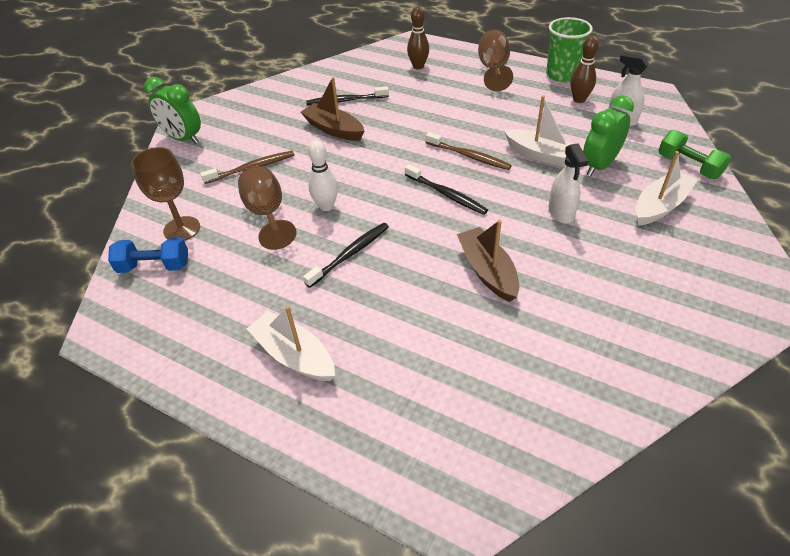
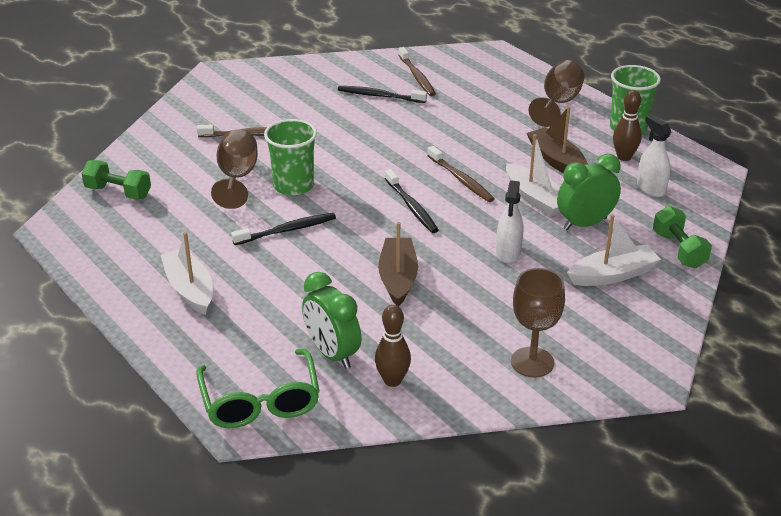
camera: 20 degrees right, 10 degrees down
(154, 266) = (118, 192): blue dumbbell -> green dumbbell
(182, 229) = (157, 169): brown goblet -> brown goblet (532, 362)
(183, 138) = (203, 92): green clock -> green clock (332, 353)
(326, 206) = (293, 186): white bowling pin -> green cup
(333, 129) = (348, 120): brown boat -> brown boat (556, 161)
(365, 76) = (417, 77): none -> brown toothbrush
(418, 66) = (480, 80): brown bowling pin -> brown bowling pin (392, 380)
(457, 472) = (260, 402): none -> green glasses

